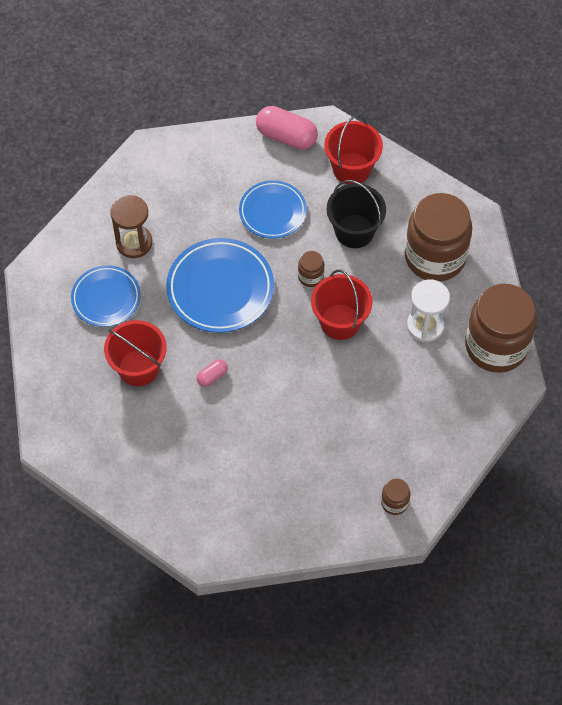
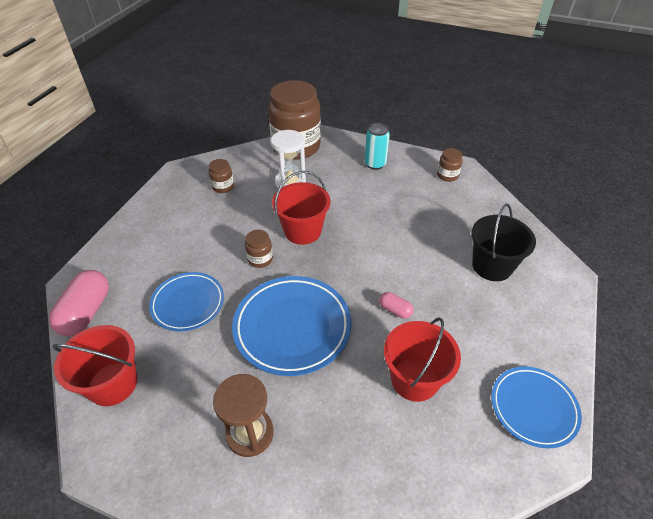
camera: 105 degrees left, 15 degrees down
(106, 298) = (338, 443): blue plate -> blue plate (533, 408)
(351, 168) = (130, 253): red bucket -> red bucket (113, 384)
(354, 231) = (204, 238): black bucket -> black bucket (492, 266)
(435, 257) = (223, 187): brown jar -> brown jar, size x0.42
(438, 427) = (375, 164): none -> turquoise can

